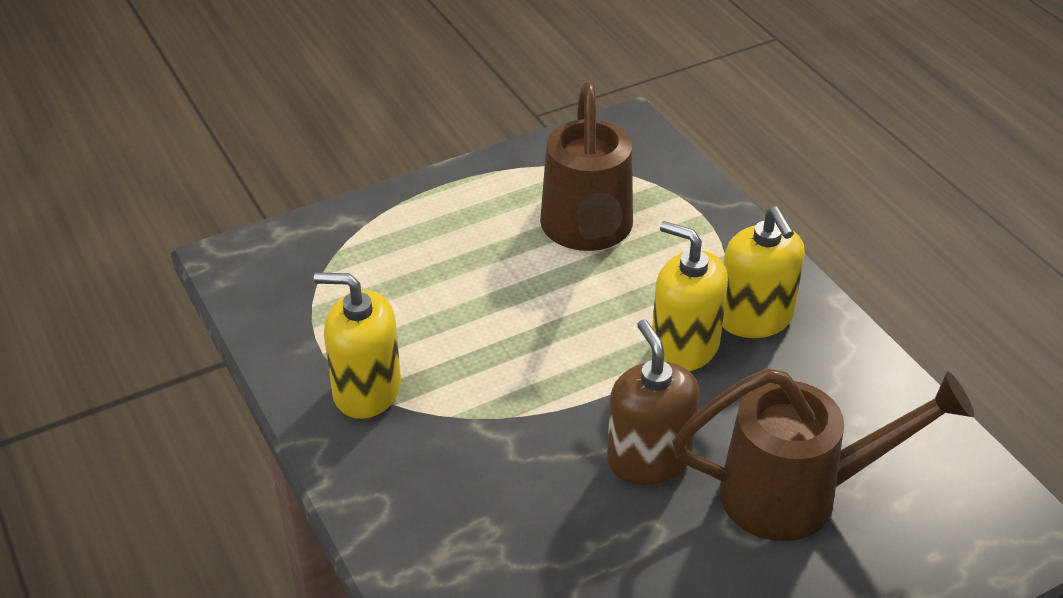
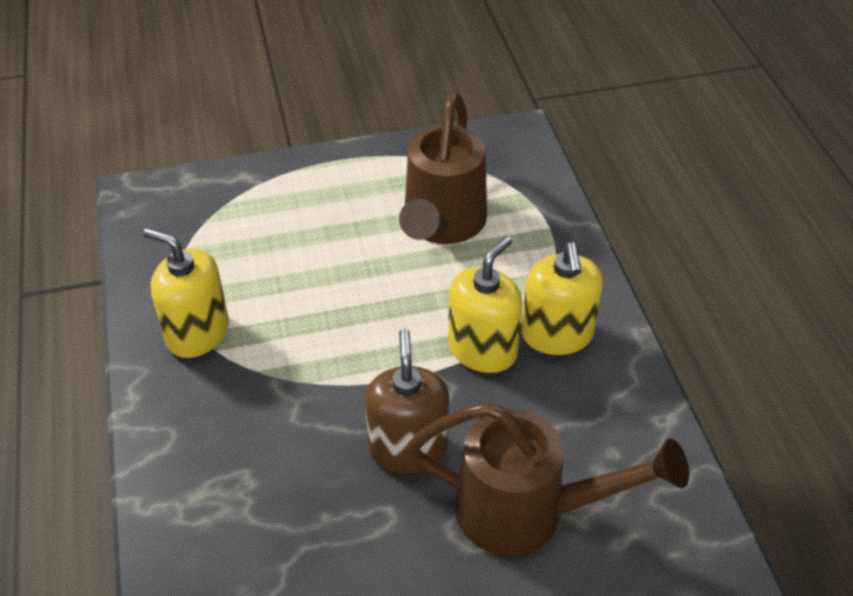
camera: 15 degrees right, 5 degrees up
(684, 347) = (482, 349): yellow soap dispenser -> yellow soap dispenser turned 75 degrees clockwise

